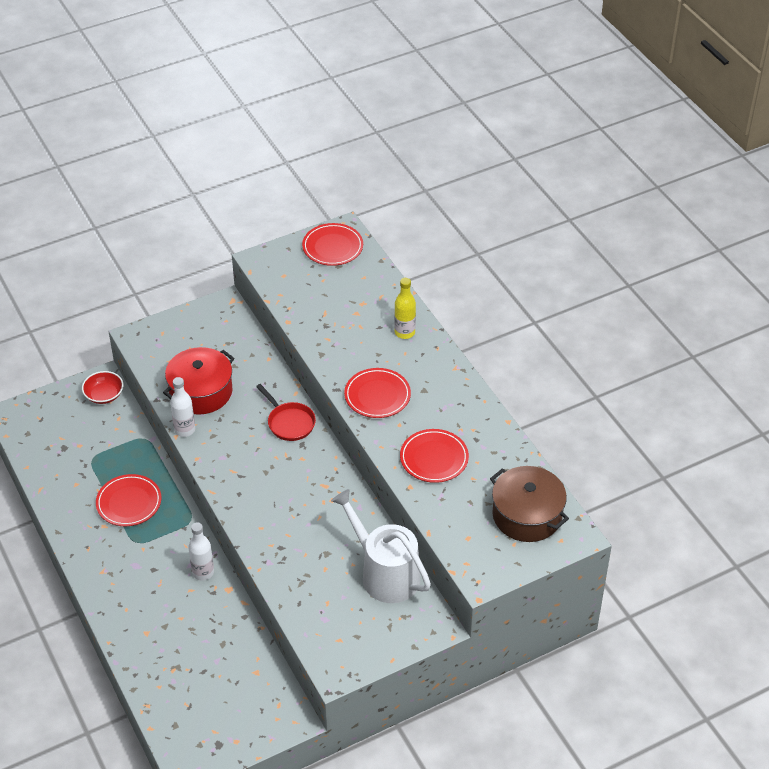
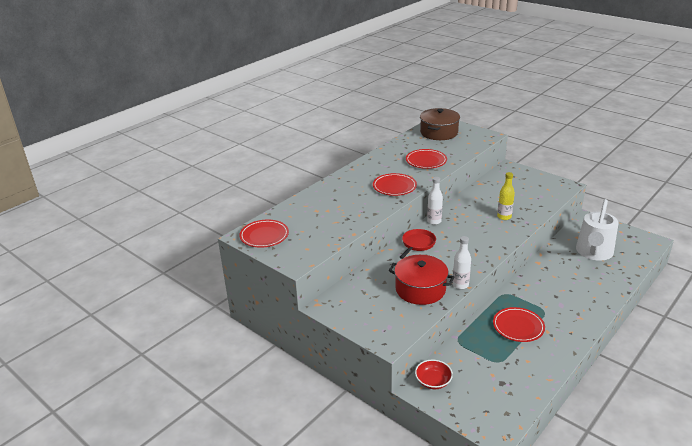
camera: 110 degrees left, 15 degrees down
(203, 572) = (537, 275): white bottle -> white bottle (434, 221)
(385, 574) = (494, 186): white watering can -> white watering can (593, 252)
(404, 332) = (333, 190): yellow bottle -> yellow bottle (504, 217)

